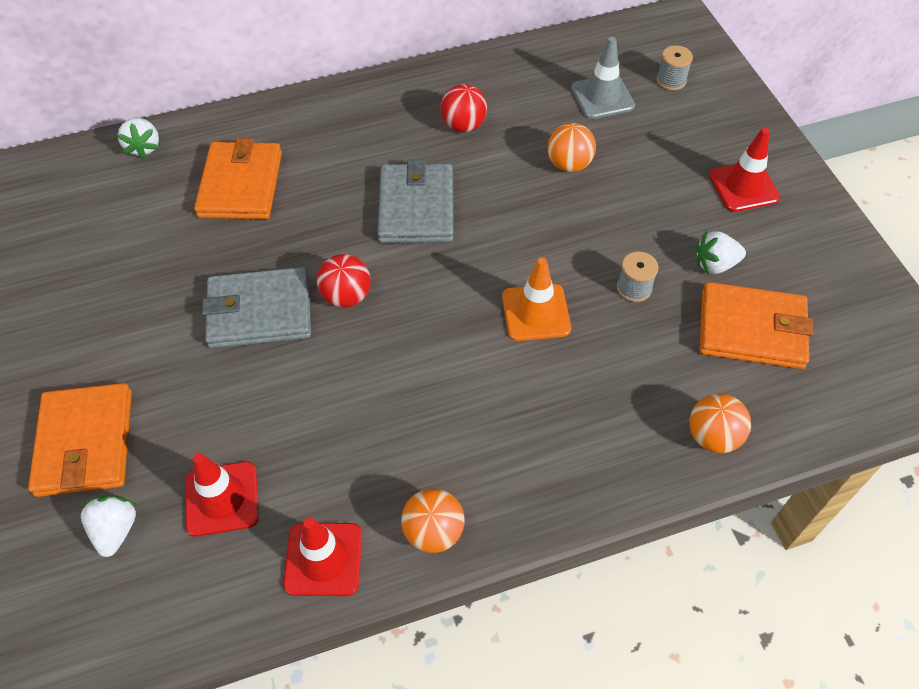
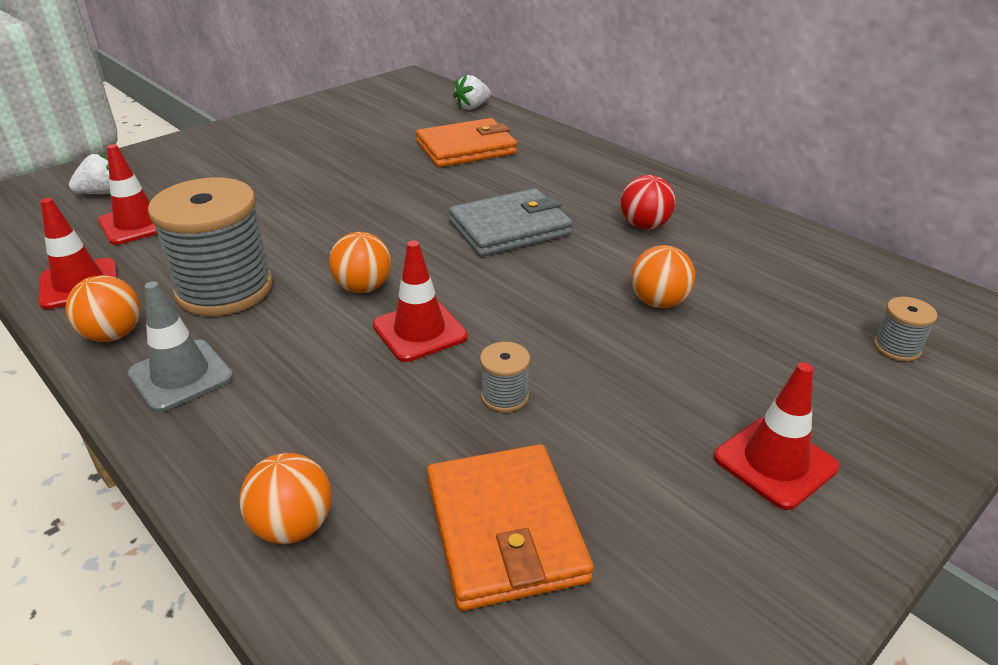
camera: 65 degrees right, 20 degrees down
(85, 442) = (179, 162): orange wallet -> none
(259, 312) = (335, 190): grey wallet -> none
(346, 296) = (375, 222): red ball -> none
(402, 435) = (224, 289): none -> grey spool
(455, 333) = (363, 288): none -> orange ball
(536, 312) = (419, 331): orange traffic cone -> red traffic cone
(602, 97) = (795, 300): grey traffic cone -> grey traffic cone (181, 375)
(715, 264) = (599, 463): white strawberry -> none

